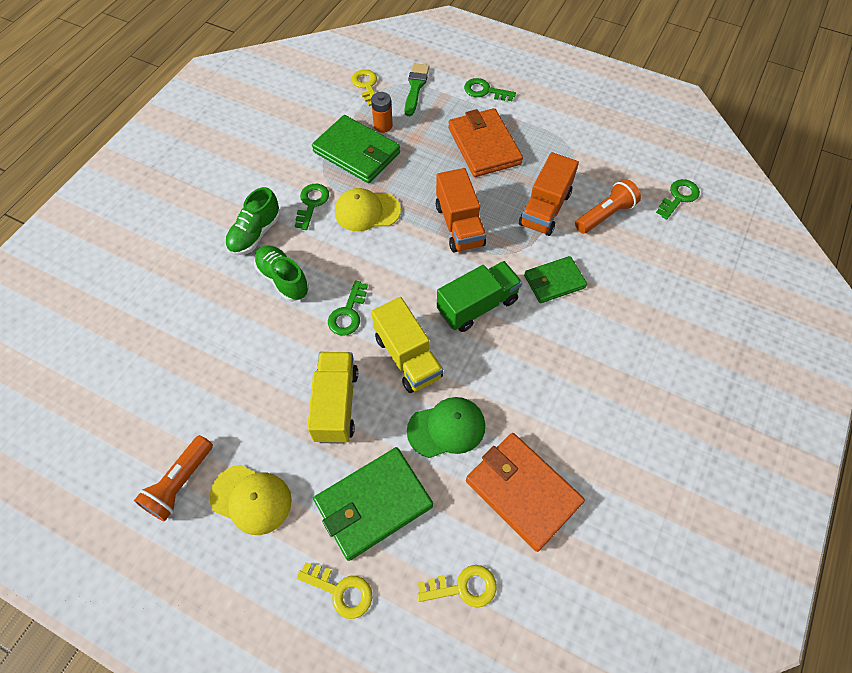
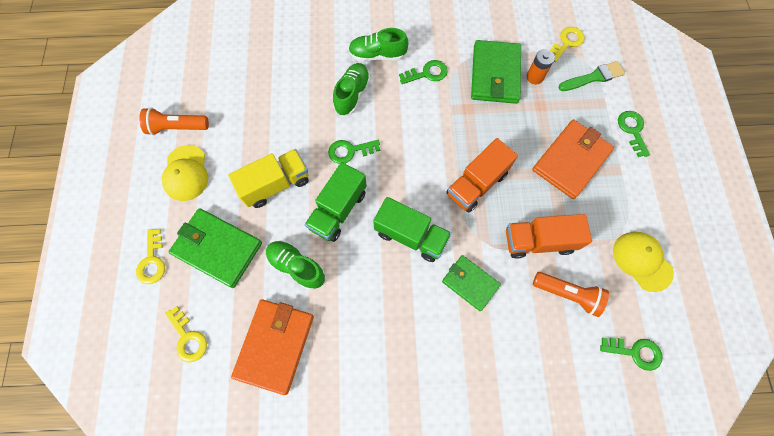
camera: 60 degrees right, 10 degrees up
(367, 211) = (445, 113): yellow cap -> yellow cap (642, 261)
(407, 357) = (338, 210): yellow truck -> green truck
(446, 428) = (296, 267): green cap -> green shoe

